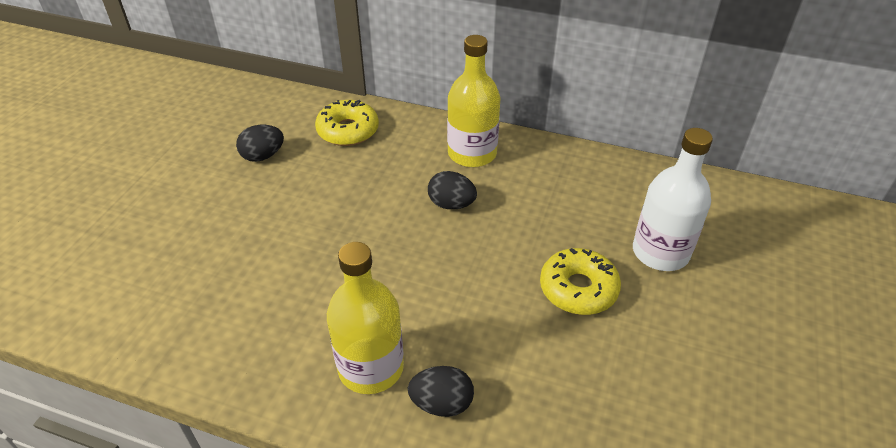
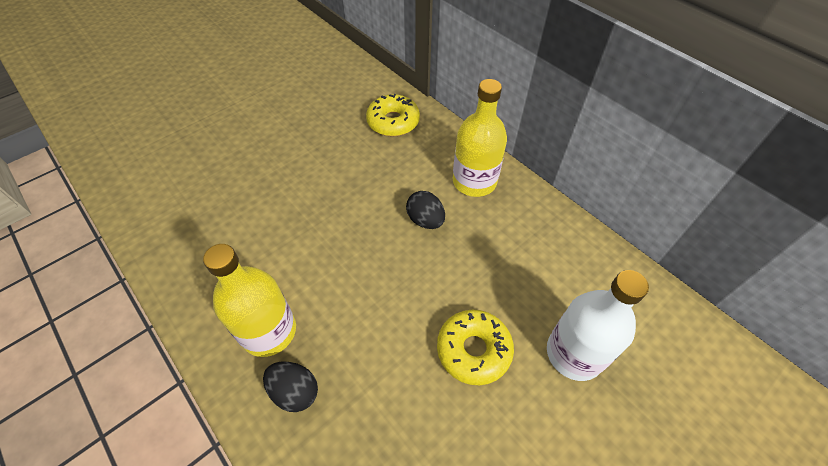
camera: 30 degrees right, 10 degrees up
(263, 156) = (320, 119): black egg -> none

